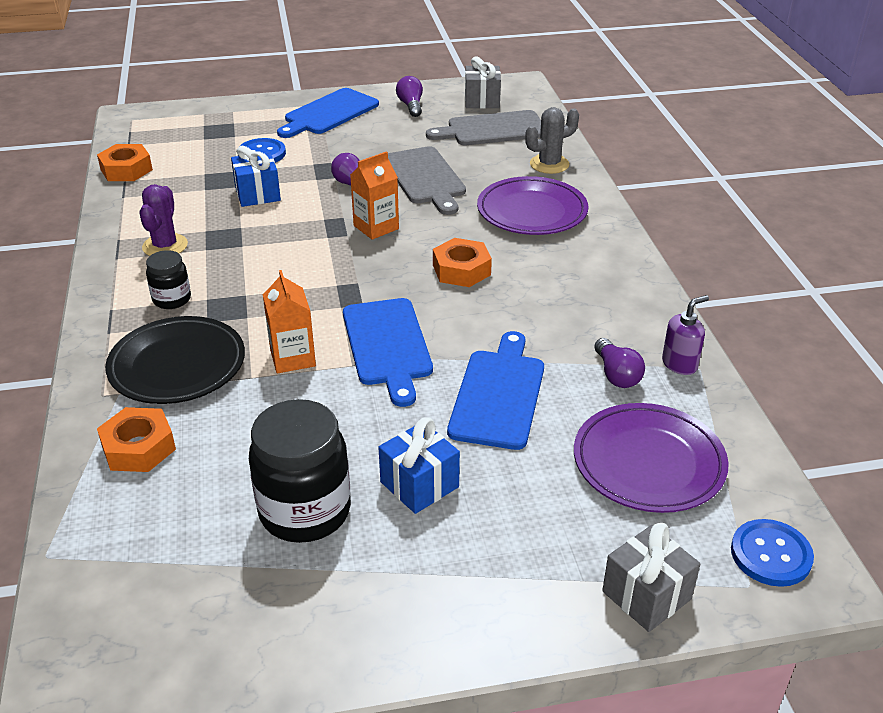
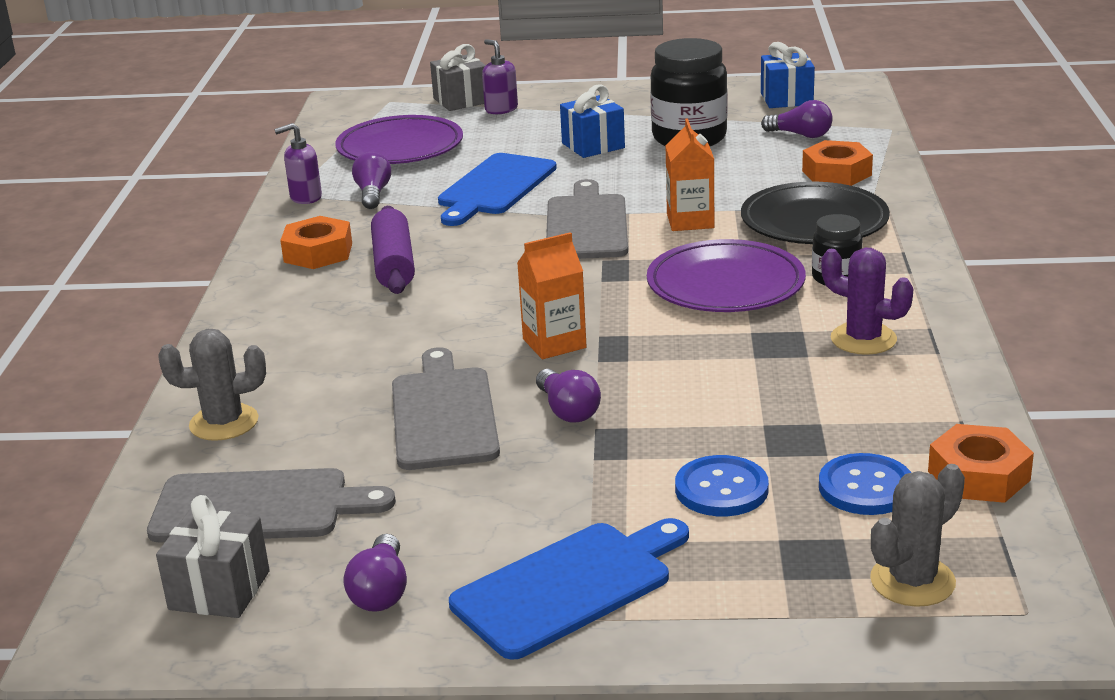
camera: 165 degrees left, 10 degrees down
(165, 246) = (863, 339): purple cactus -> purple cactus turned 75 degrees counterclockwise
(165, 530) = (801, 135): none -> purple light bulb
(176, 126) = (912, 581): none -> grey cactus
(258, 194) = (728, 407): blue gift -> blue gift (786, 99)
(387, 345) = (587, 225): blue cutting board -> grey cutting board
(461, 270) = (466, 286): orange nut -> orange nut (318, 252)
(532, 211) = (319, 349): purple plate -> purple plate (725, 285)
(532, 286) = (394, 264): none -> purple rolling pin
(575, 571) = (501, 109): none -> purple soap dispenser
(771, 554) = (360, 110): blue button -> blue button (865, 487)

